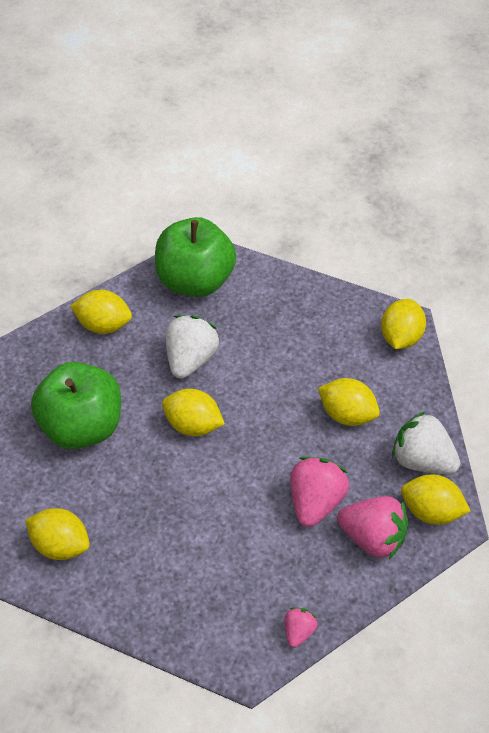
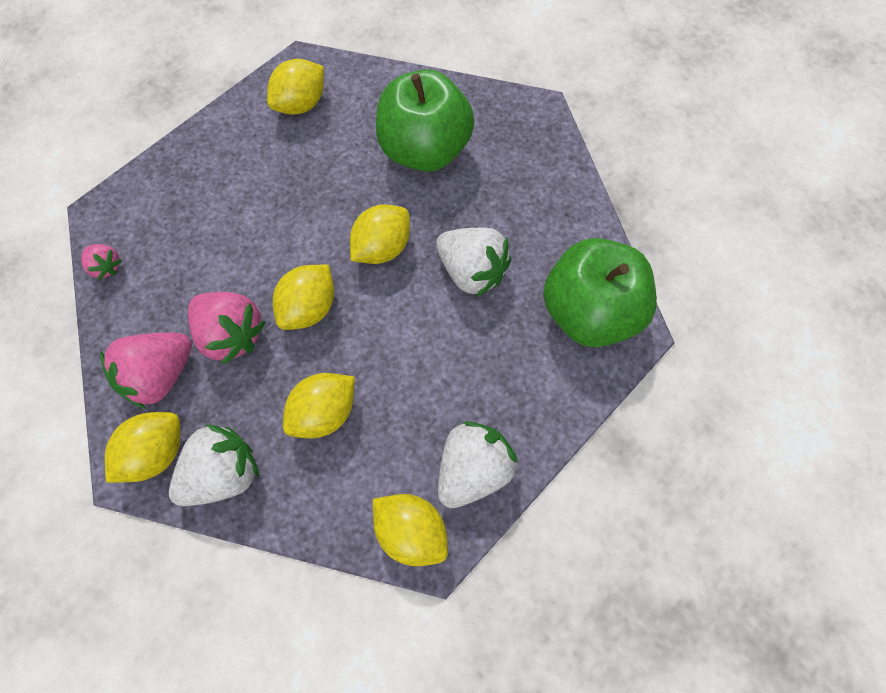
camera: 110 degrees right, 15 degrees up
(103, 325) = (552, 200): yellow lemon -> yellow lemon (309, 308)
(343, 316) = (472, 469): none -> white strawberry

